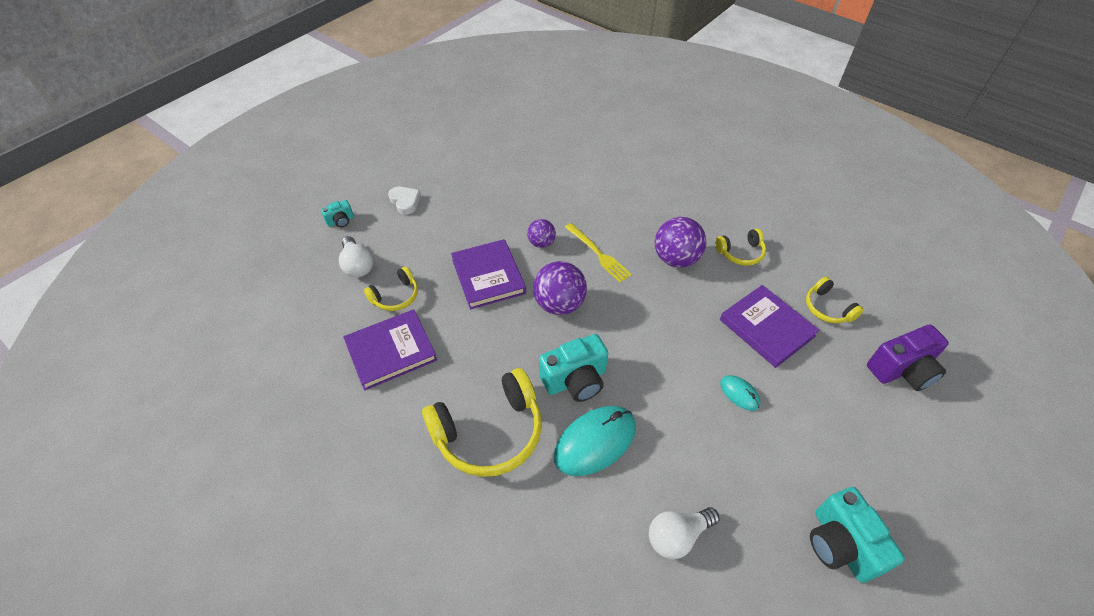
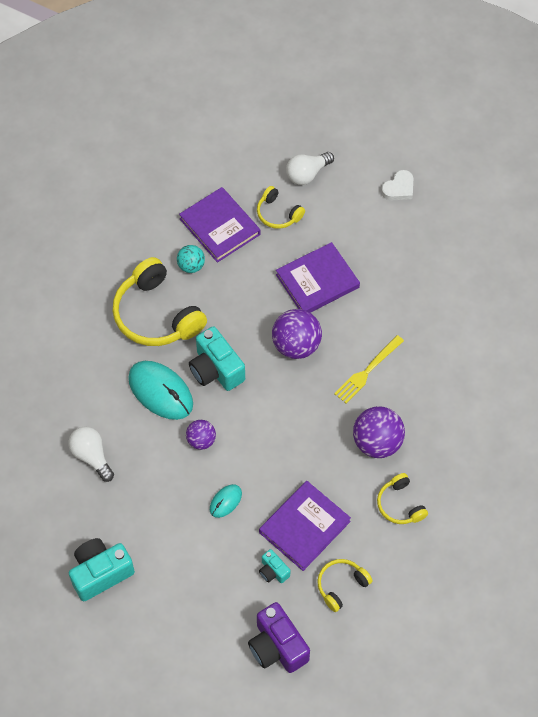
camera: 80 degrees right, 10 degrees up
(340, 221) = (359, 143): turquoise camera -> turquoise camera (273, 571)
(433, 386) = (191, 266): none -> turquoise ball
(541, 243) = (370, 318): purple ball -> purple ball (201, 440)

